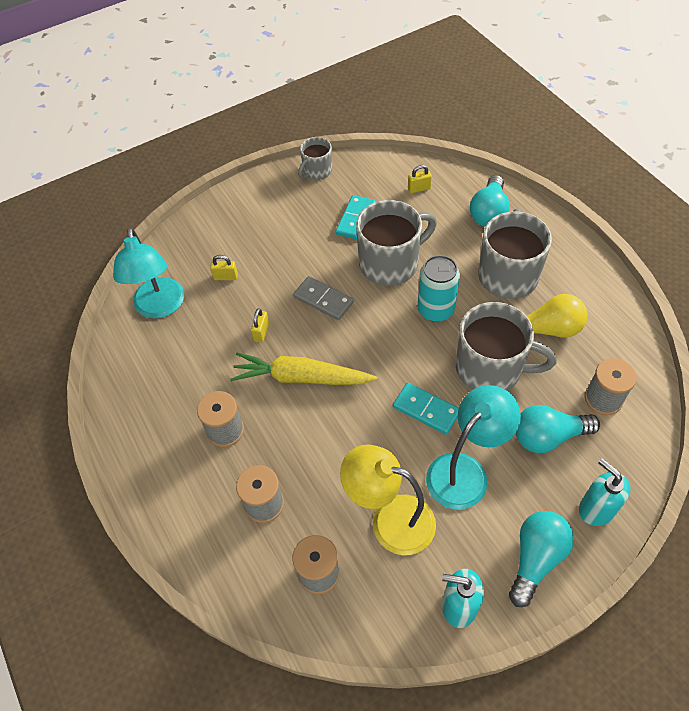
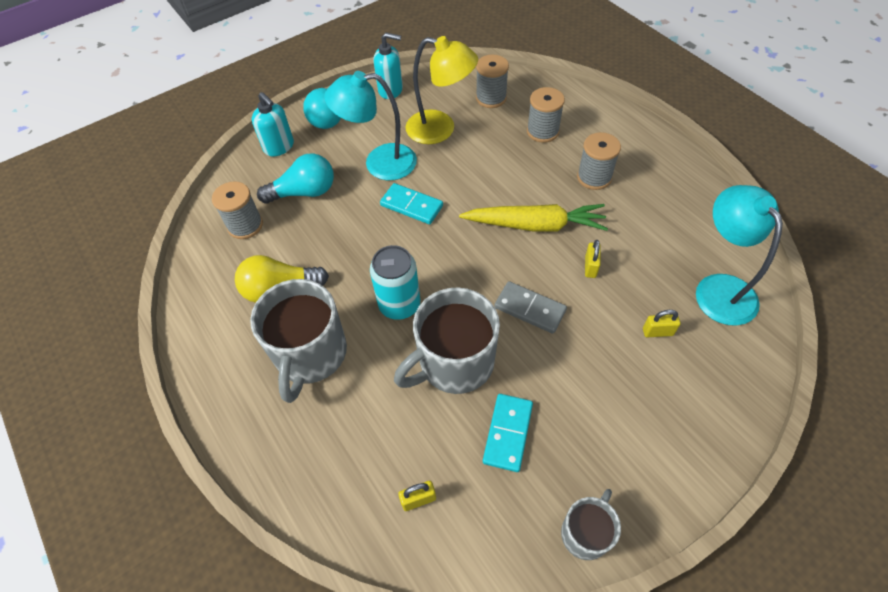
camera: 175 degrees right, 0 degrees up
(465, 471) = (379, 163): turquoise lamp -> turquoise lamp turned 45 degrees clockwise
(489, 212) = (319, 455): turquoise light bulb -> none
(490, 369) = (347, 245): grey mug -> none

